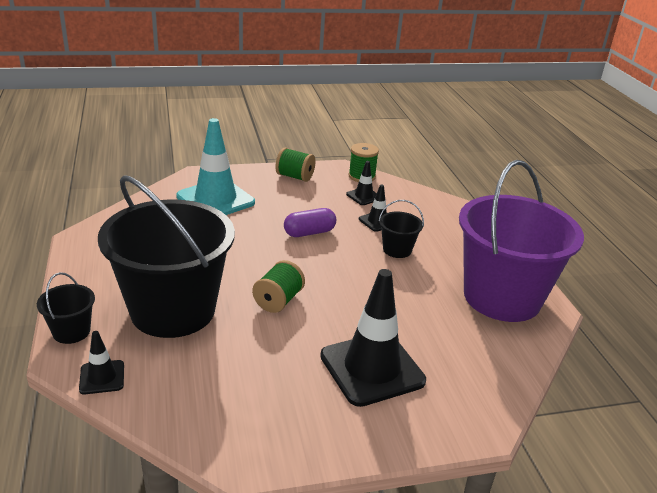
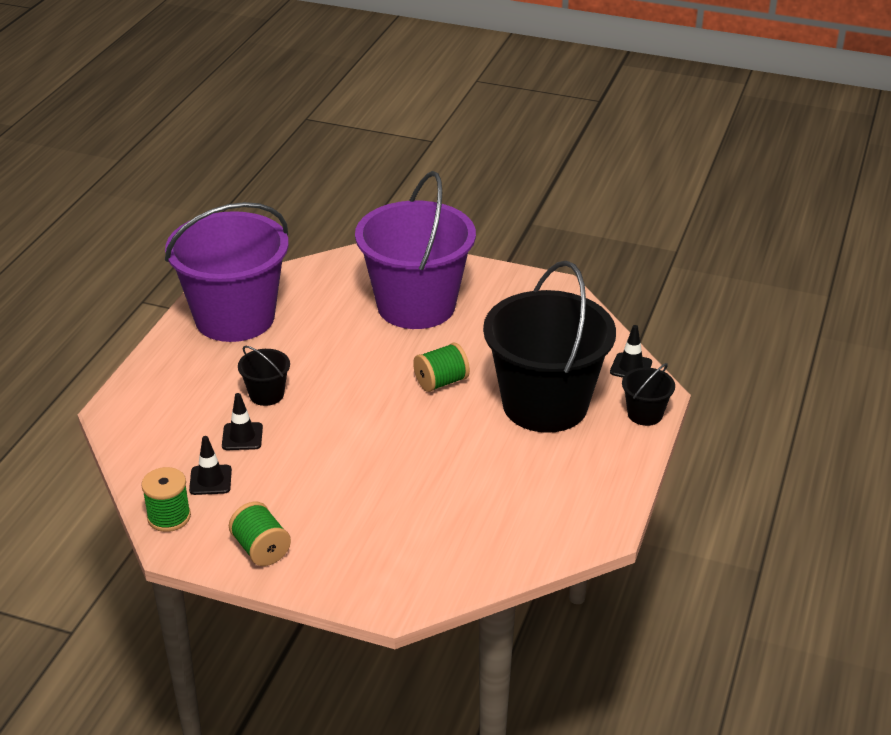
camera: 145 degrees left, 5 degrees up
(215, 200) = (404, 540): turquoise traffic cone -> none
(309, 233) = (336, 447): purple capsule -> none
(372, 368) = (416, 306): black traffic cone -> purple bucket

